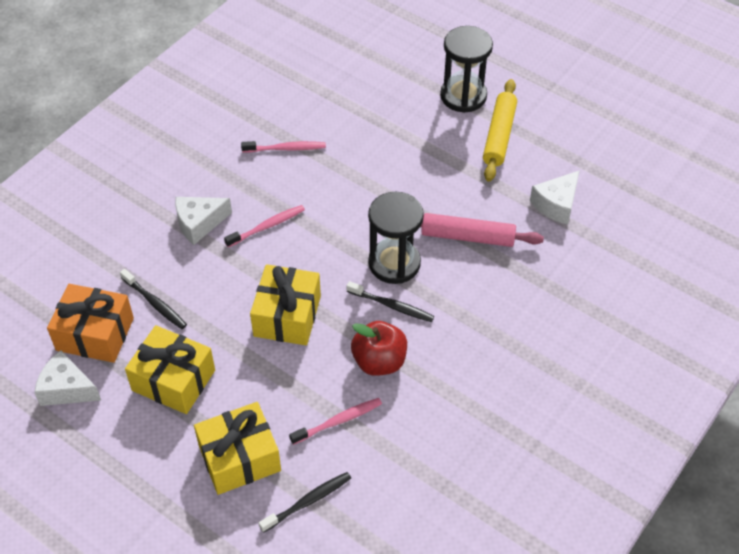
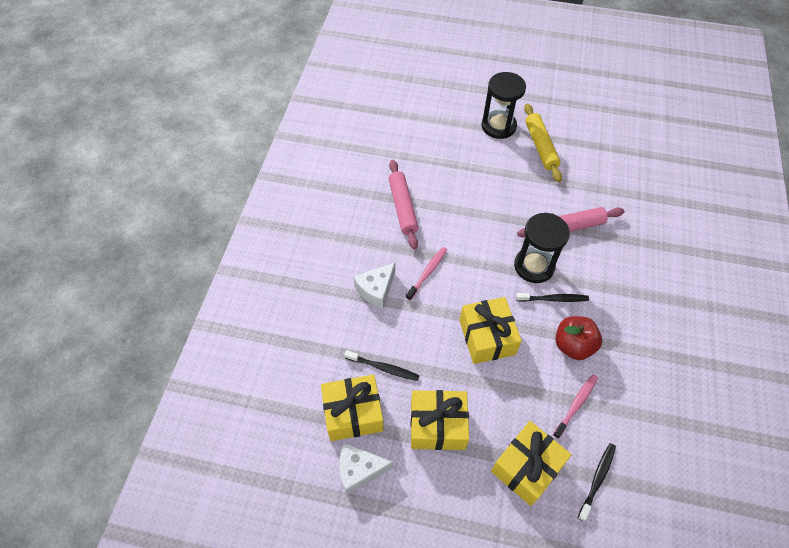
camera: 25 degrees left, 5 degrees up
(95, 334) = (353, 413): orange gift -> yellow gift
(286, 148) = (402, 207): pink toothbrush -> pink rolling pin
(556, 204) = (609, 182): white cheese -> none

